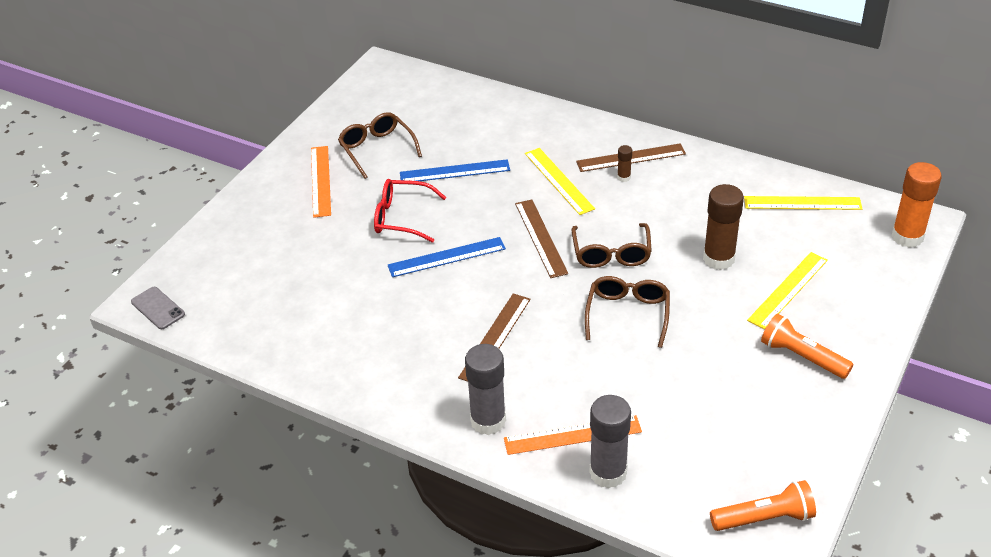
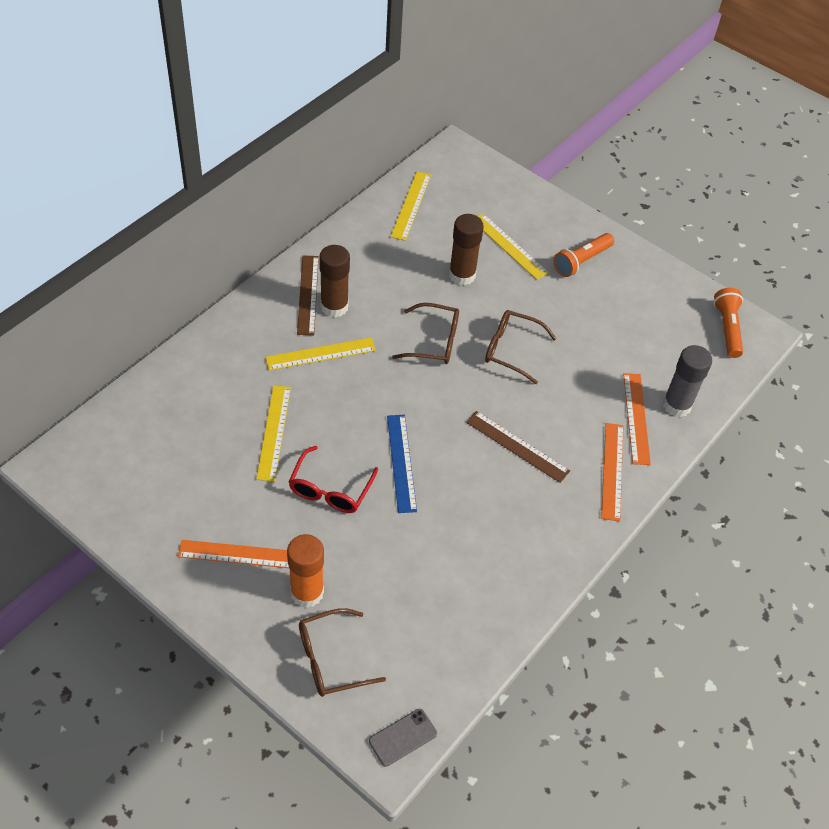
camera: 85 degrees left, 10 degrees up
(377, 149) = (207, 494): brown glasses -> brown glasses (330, 659)
(454, 171) = (273, 432): blue ruler -> yellow ruler
(488, 421) = (612, 471): grey glue stick -> orange ruler
(541, 238) = (397, 385): brown ruler -> none
(624, 177) = (334, 307): brown glue stick -> brown glue stick, size x2.18
(907, 237) = (470, 162): orange glue stick -> orange glue stick (307, 592)

